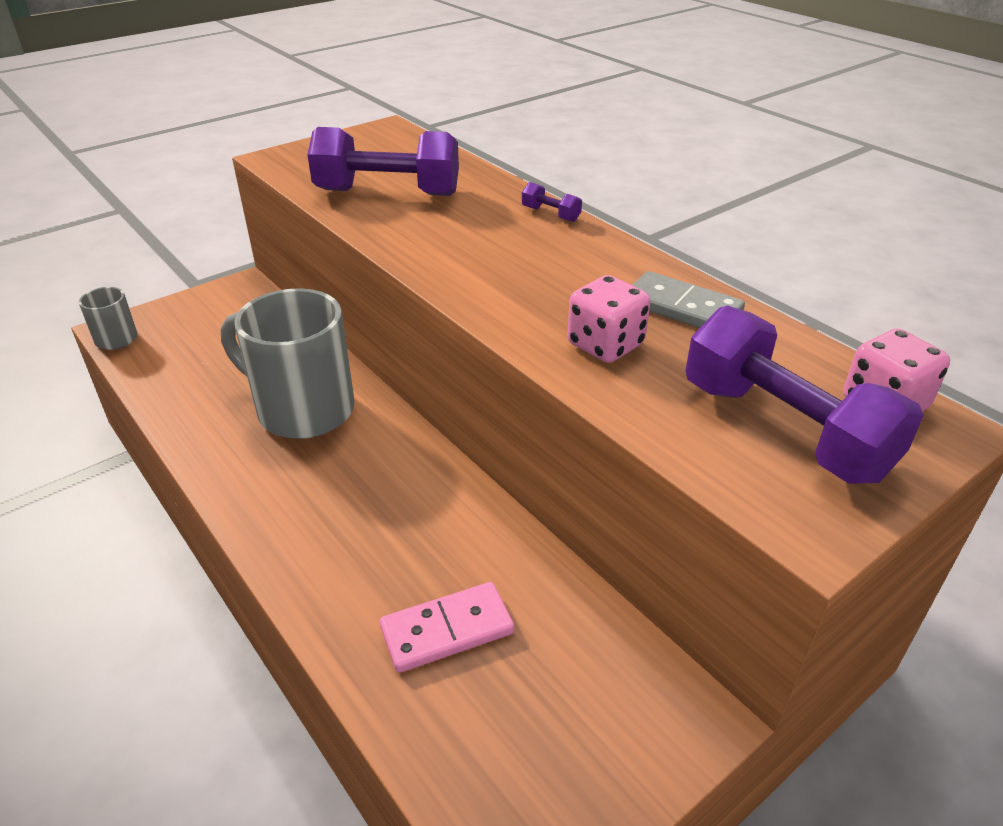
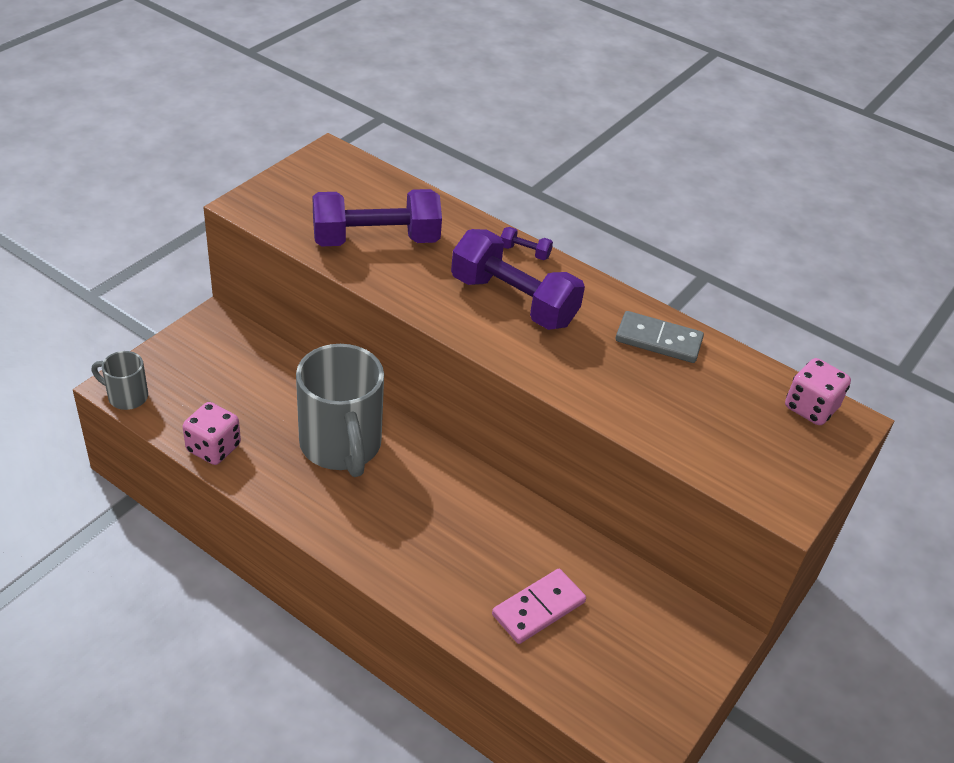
camera: 20 degrees left, 5 degrees up
(302, 410) = (341, 446): grey mug -> grey mug turned 120 degrees counterclockwise
(605, 345) = (617, 383): pink dice -> pink dice (213, 448)
(784, 429) = (754, 437): purple dumbbell -> purple dumbbell (513, 301)

